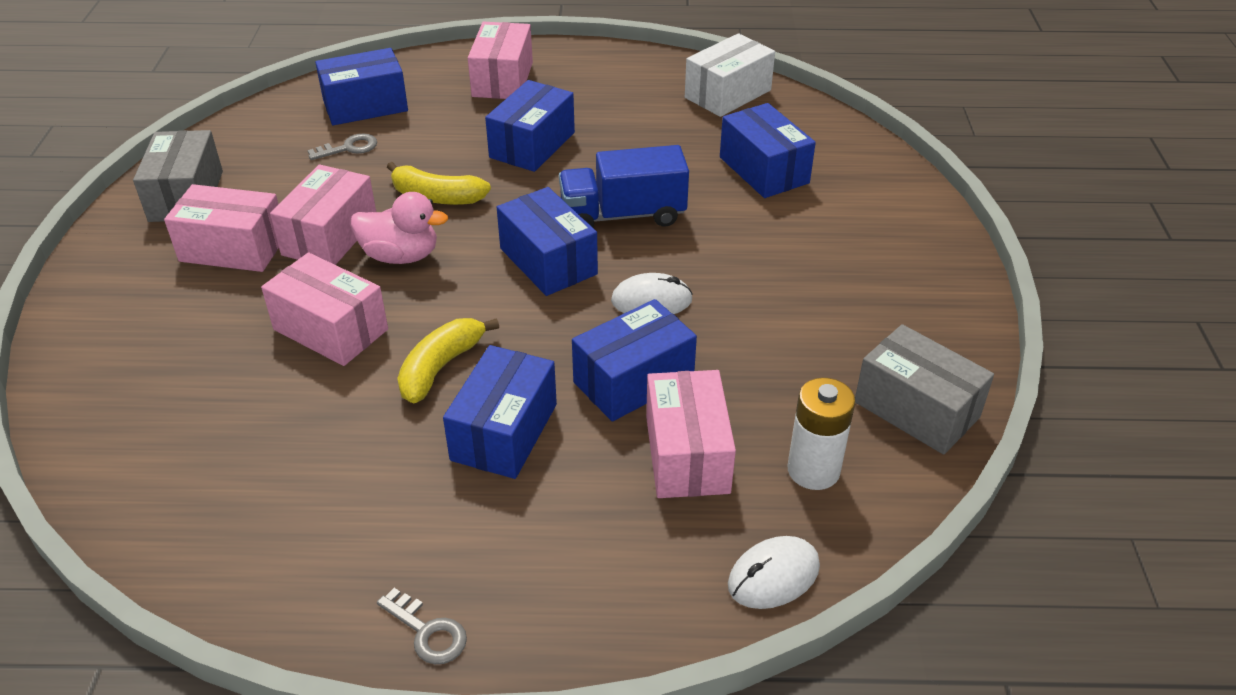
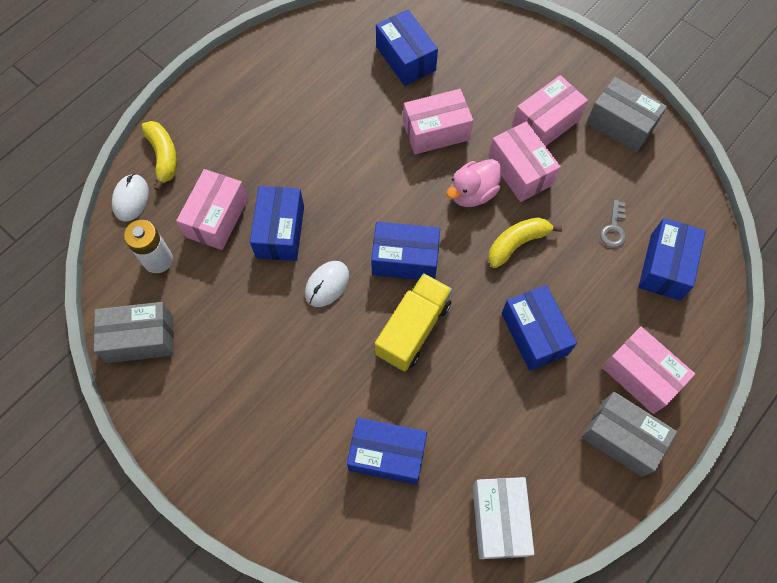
camera: 130 degrees right, 25 degrees up
(428, 632) = (227, 74): grey key -> none
(441, 367) = (366, 160): yellow banana -> yellow banana (163, 157)
(504, 432) = (300, 158): blue box -> blue box (405, 58)
(574, 68) = (622, 438): none -> grey box
(623, 215) = (413, 329): blue truck -> yellow truck
(687, 454) = (217, 218): pink box -> pink box turned 75 degrees clockwise

